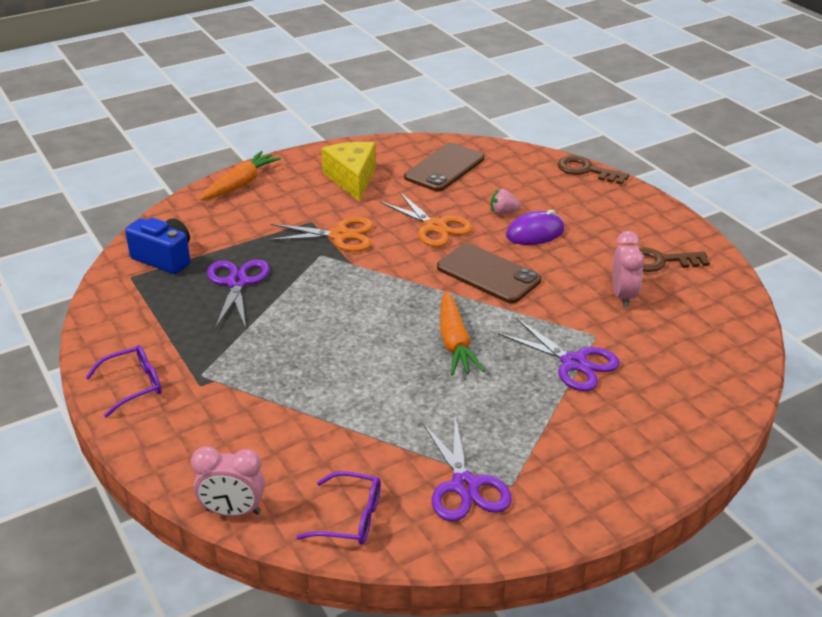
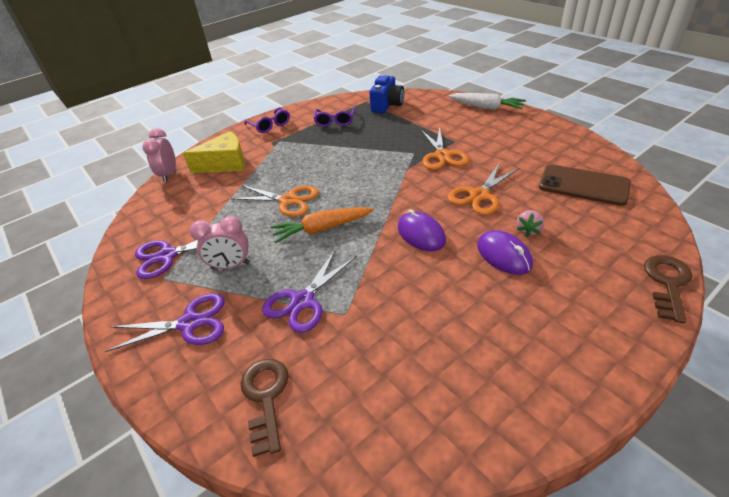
camera: 85 degrees right, 5 degrees up
(237, 283) = (370, 132): purple scissors -> purple scissors (190, 323)
(240, 184) = (486, 107): orange carrot -> white carrot
(349, 518) = (153, 213): purple glasses -> purple glasses (335, 121)
(352, 179) = (526, 145): yellow cheese -> yellow cheese (225, 164)
(381, 369) = (288, 201): none -> orange scissors
(488, 274) = (421, 234): brown phone -> purple mouse
(503, 212) = (528, 230): pink strawberry -> pink strawberry turned 150 degrees counterclockwise
(623, 296) = (417, 331): pink clock -> pink clock (230, 266)
(659, 261) = (499, 363): brown key -> brown key (265, 397)

